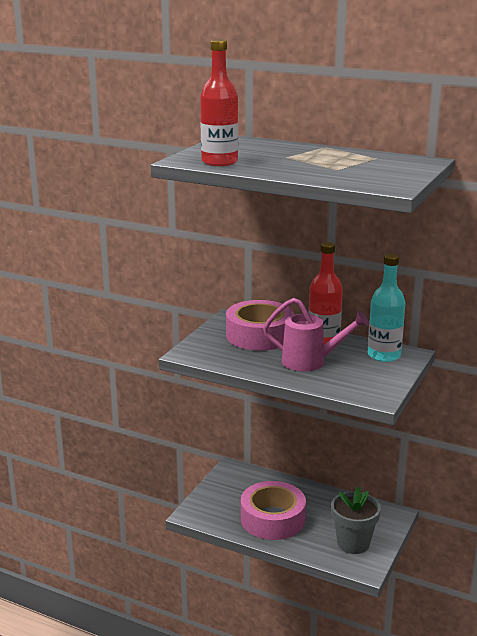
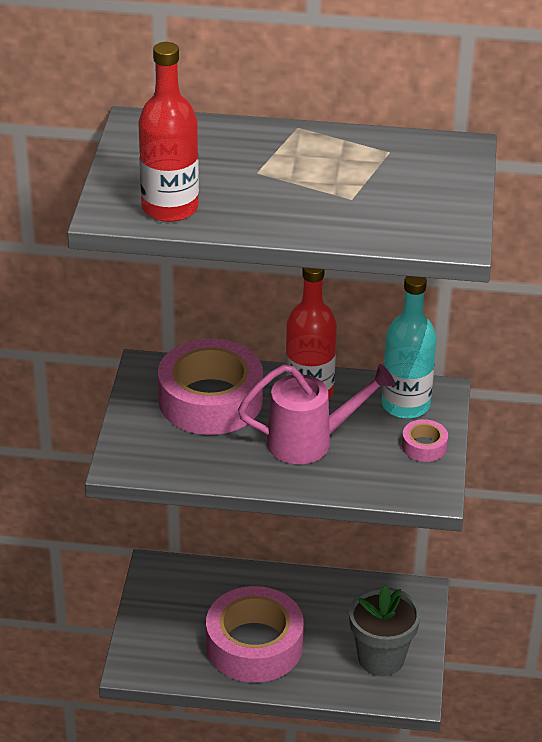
camera: 20 degrees left, 15 degrees up
(385, 375) = (424, 446): none -> pink tape

